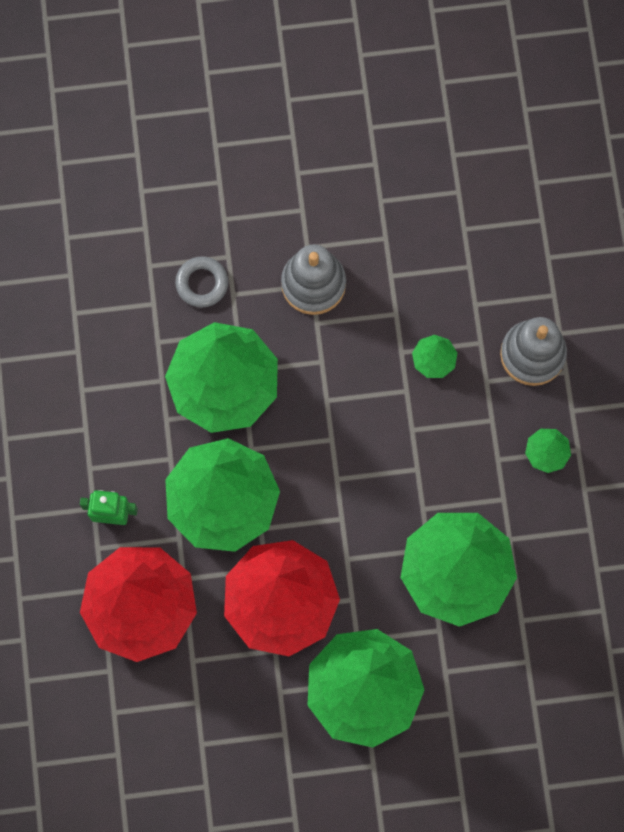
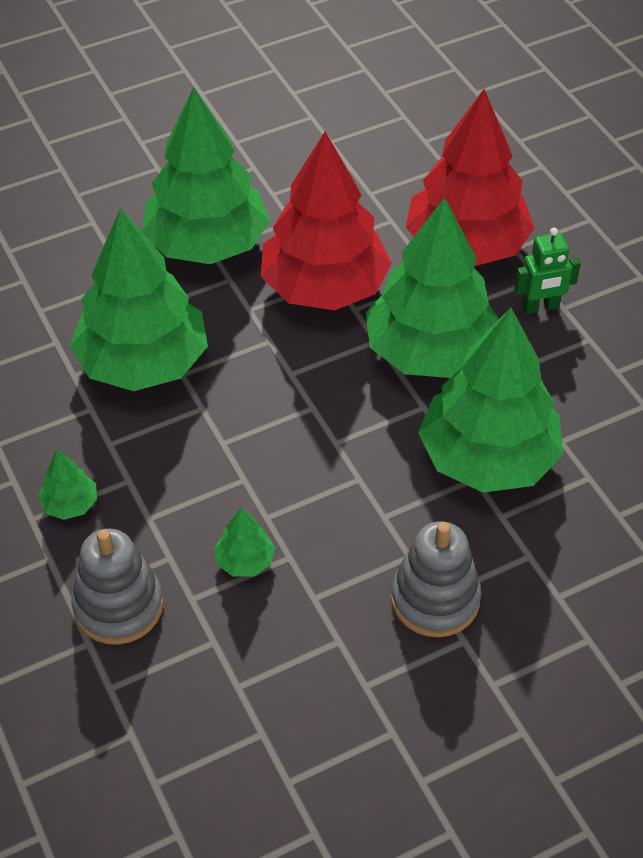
camera: 160 degrees right, 25 degrees down
(202, 283) = (574, 555): grey ring -> none

